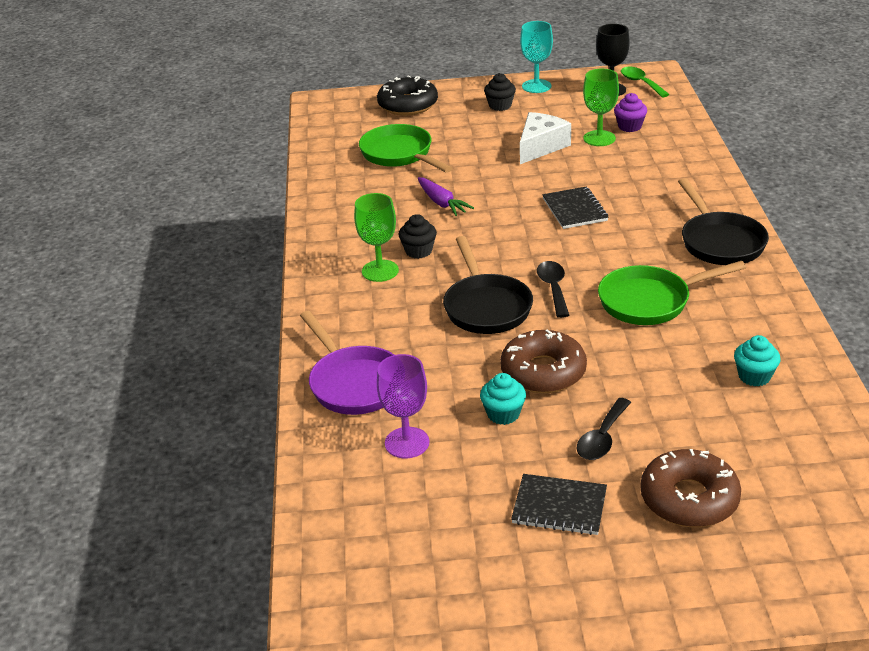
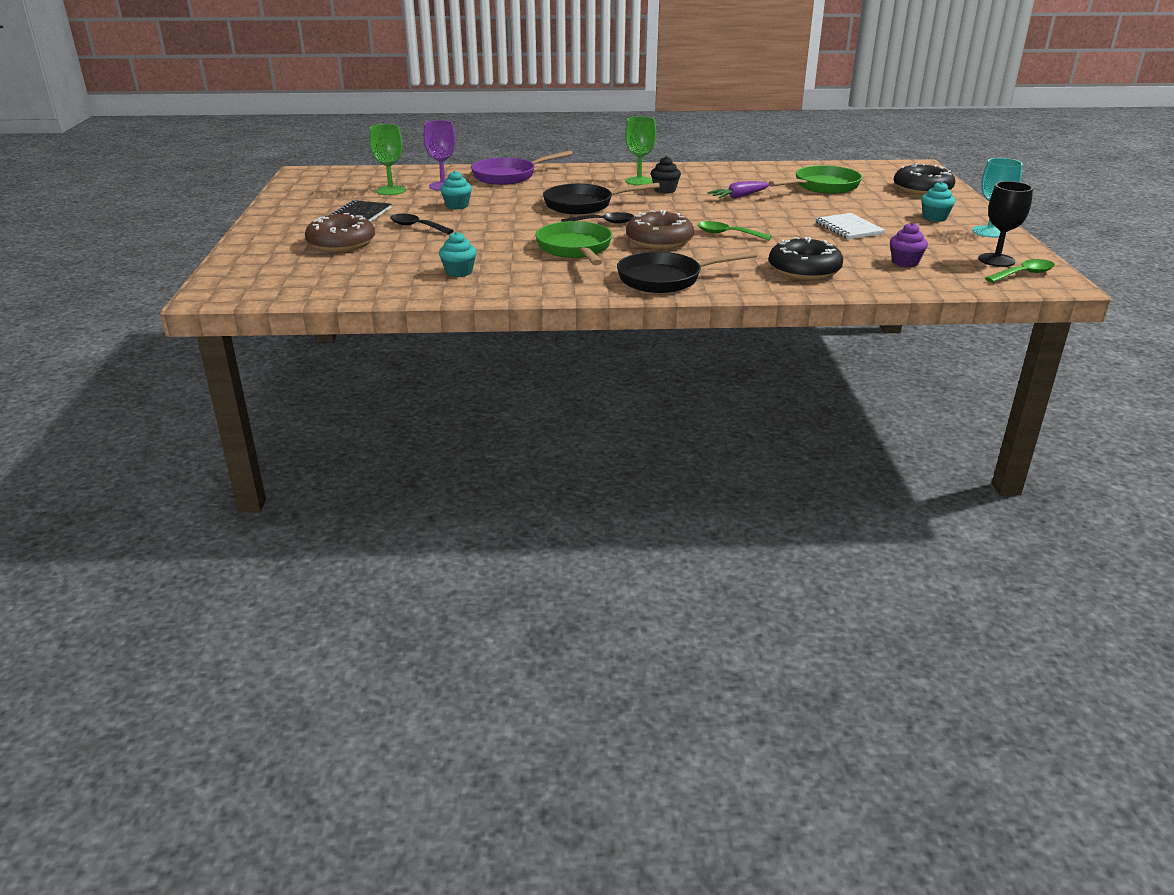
camera: 90 degrees right, 5 degrees down
(500, 106) = (934, 218): black cupcake -> turquoise cupcake
(541, 146) = (849, 228): white cheese -> white notebook
(543, 372) = (497, 216): brown donut -> brown donut (659, 240)
(574, 210) = (727, 234): black notebook -> green spoon
(599, 138) = (873, 249): green goblet -> green goblet (391, 190)
(666, 172) = (804, 270): none -> black donut

